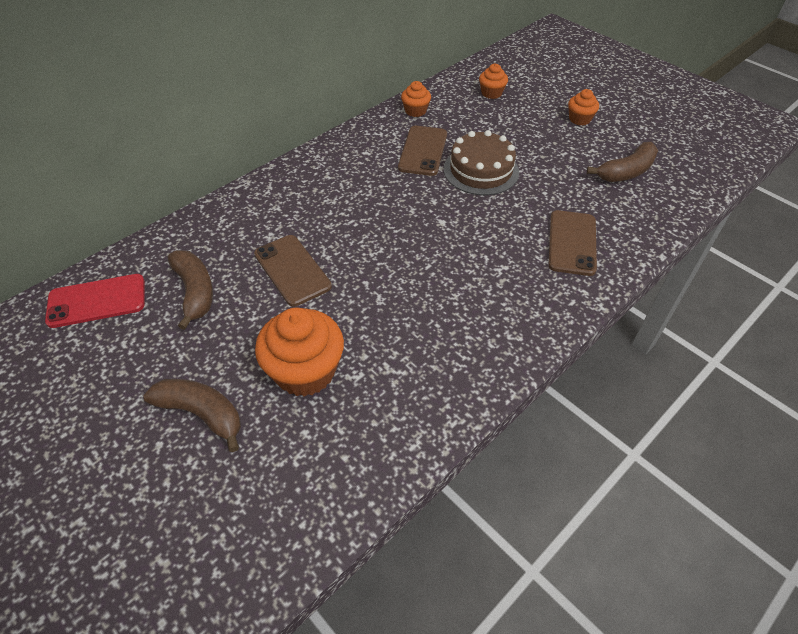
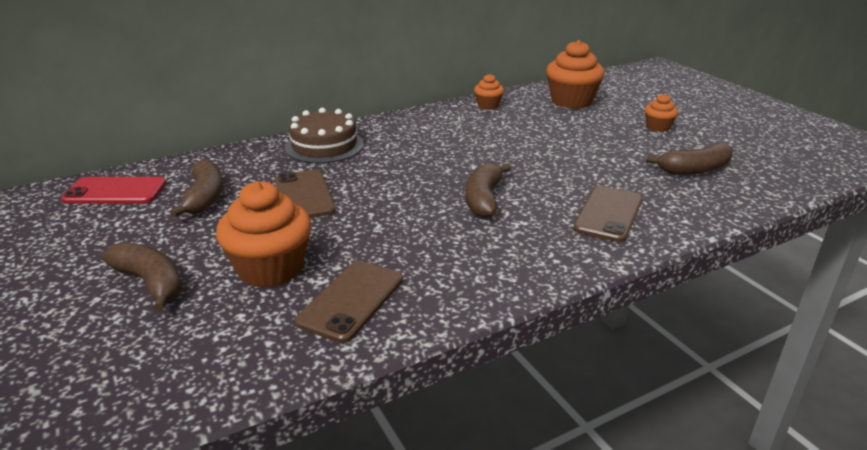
camera: 15 degrees right, 20 degrees down
(423, 151) = (481, 131): brown phone -> brown phone (351, 300)
(460, 244) = (484, 199): none -> brown banana
(481, 170) = (533, 151): brown cake -> brown cake (324, 146)
(491, 93) = (571, 101): orange cupcake -> orange cupcake, size x1.92

